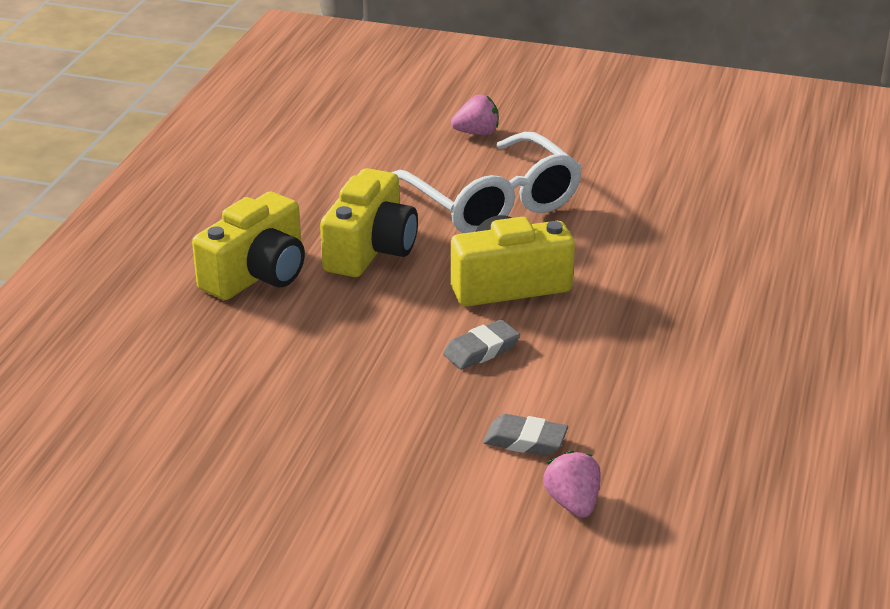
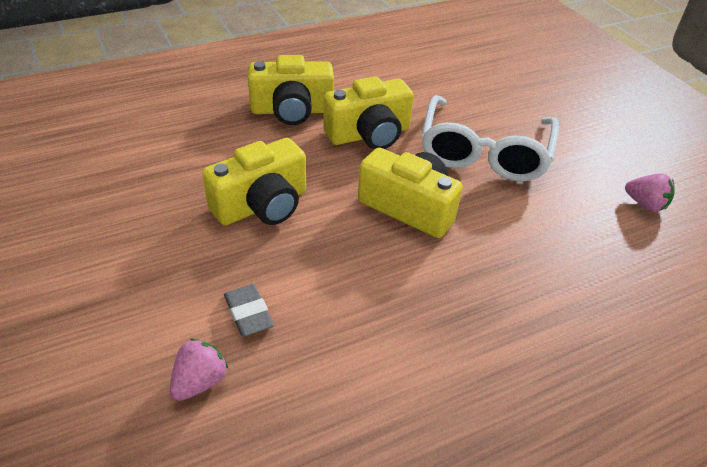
camera: 45 degrees right, 10 degrees up
(387, 365) = (262, 205): none -> yellow camera
(477, 133) = (544, 107): pink strawberry -> pink strawberry (645, 204)
(481, 350) = (325, 235): grey eraser -> none

